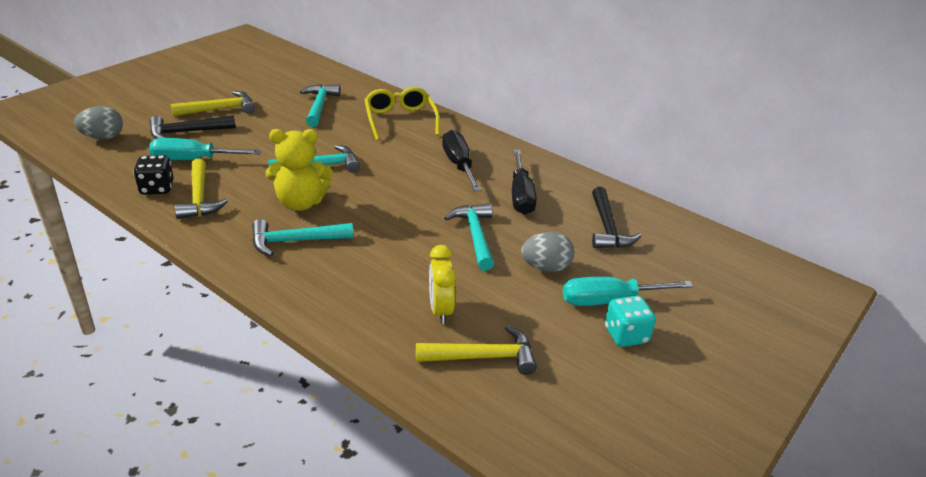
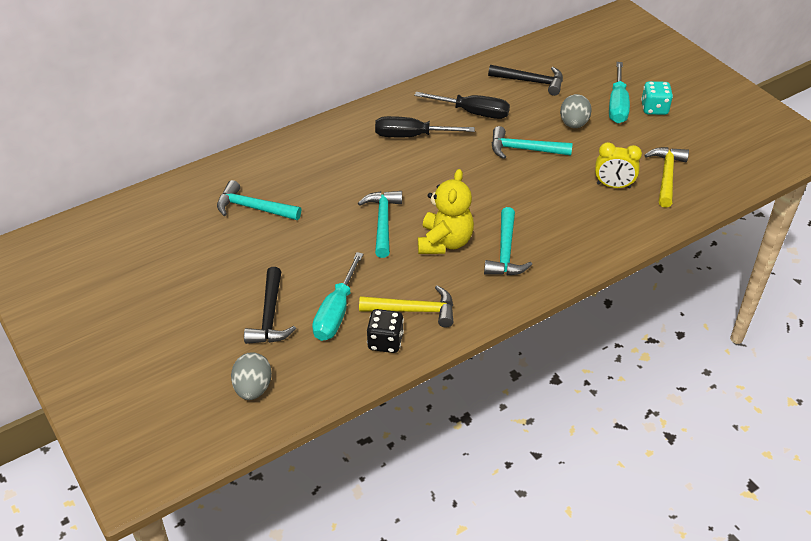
camera: 70 degrees left, 10 degrees up
(219, 109) = (225, 286): yellow hammer -> none
(400, 120) = (310, 156): yellow glasses -> none

